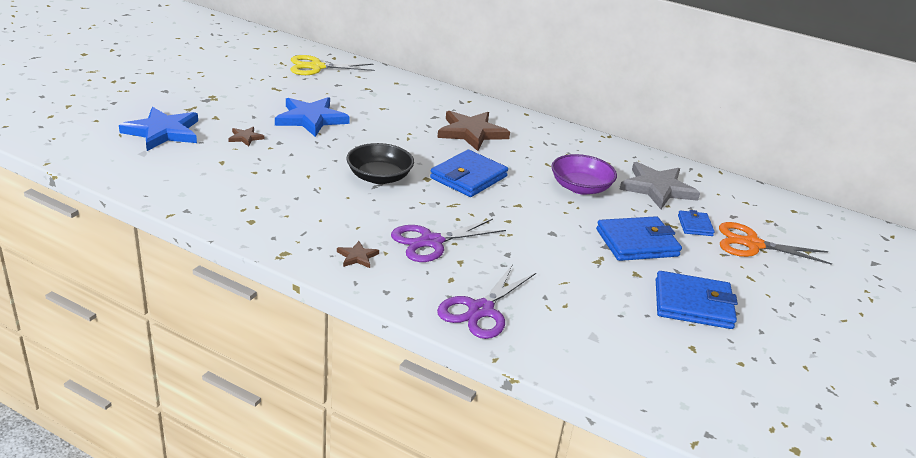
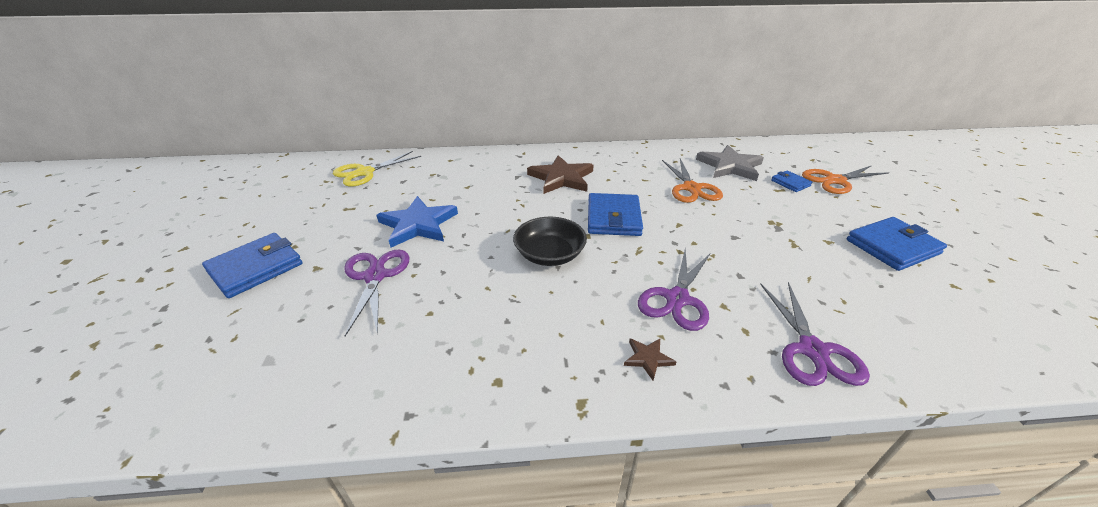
camera: 30 degrees left, 5 degrees up
(163, 132) = (269, 317): blue star -> none
(245, 138) = (375, 276): brown star -> purple scissors
(580, 187) = (691, 188): purple bowl -> orange scissors
(637, 243) = (788, 215): blue wallet -> blue wallet (256, 268)

